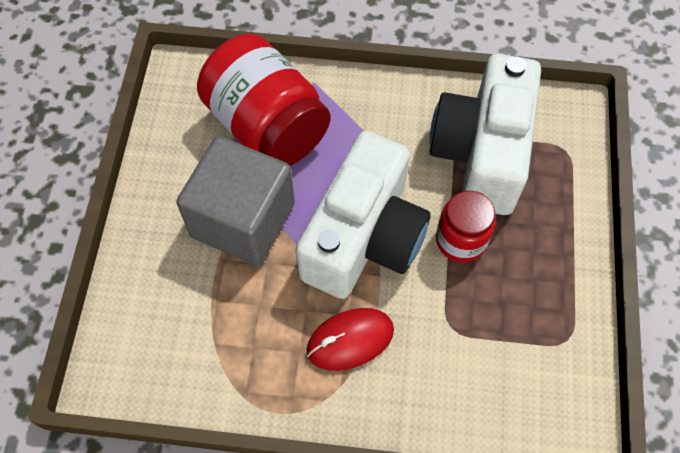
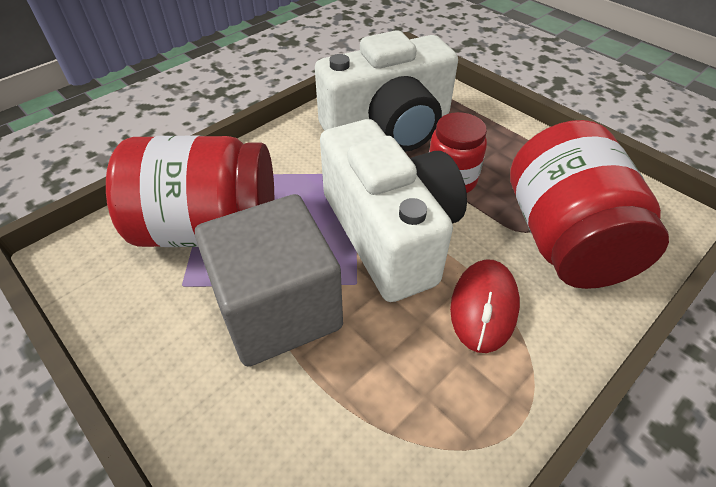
camera: 50 degrees left, 15 degrees down
(468, 359) = (564, 239): none -> red jar
(482, 152) = (388, 127): white camera -> white camera turned 75 degrees counterclockwise

